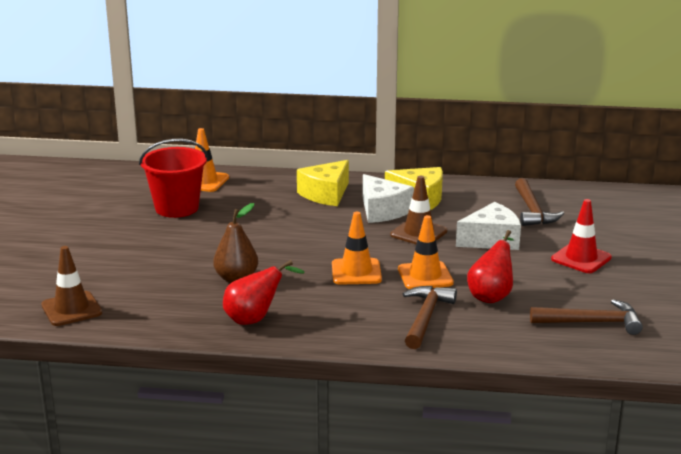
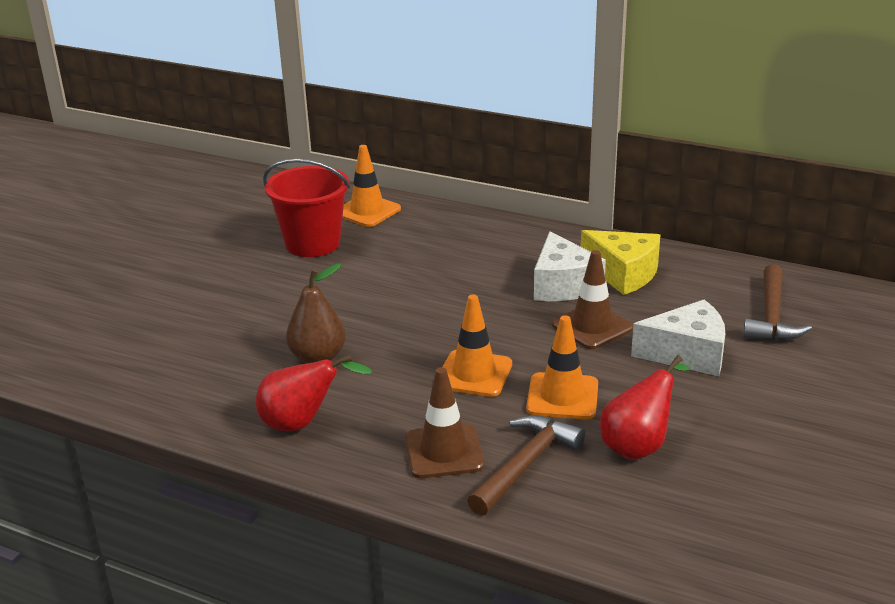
camera: 20 degrees right, 5 degrees up
(71, 309) = (101, 367): brown traffic cone -> brown traffic cone (444, 452)
(326, 194) = (504, 250): yellow cheese -> none
(581, 258) = (804, 406): red traffic cone -> none
(592, 322) = (765, 522): brown hammer -> none

